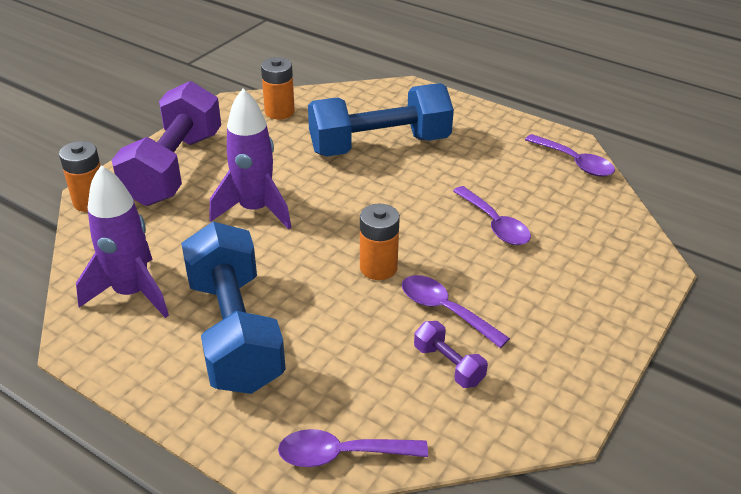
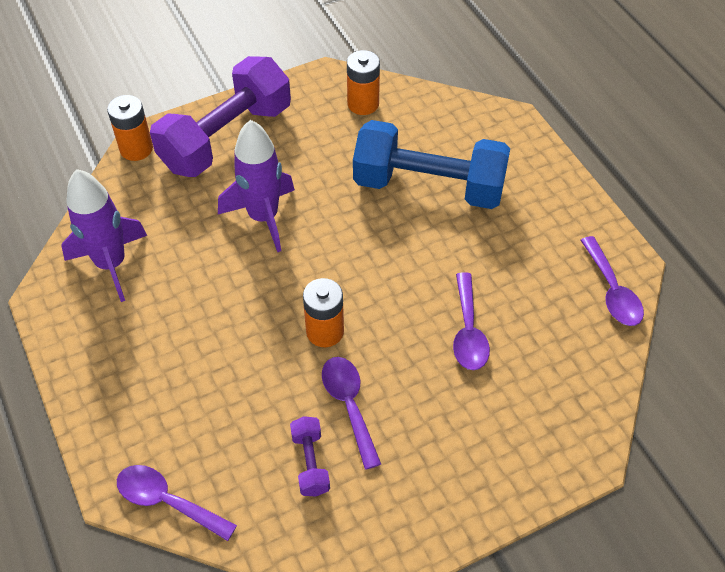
camera: 30 degrees right, 15 degrees up
(234, 332) = (164, 342): blue dumbbell -> none

